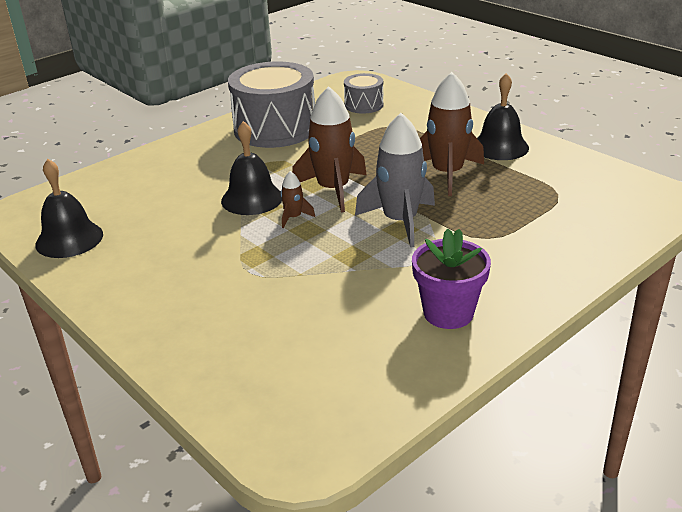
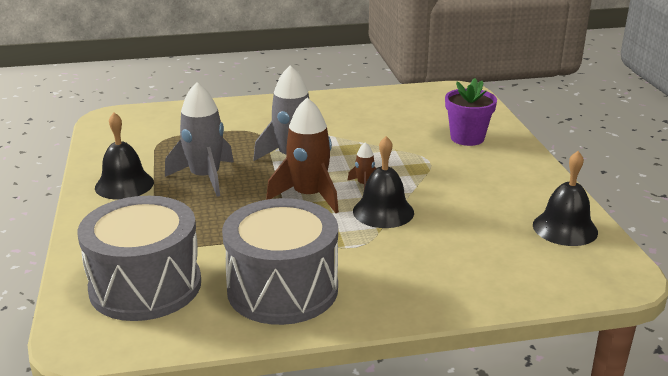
camera: 150 degrees left, 5 degrees down
(364, 105) = (145, 286): grey drum -> grey drum, size x2.01
(447, 174) = (205, 177): brown rocket -> grey rocket
(448, 313) = (334, 109): purple flower pot -> purple flower pot (467, 138)

